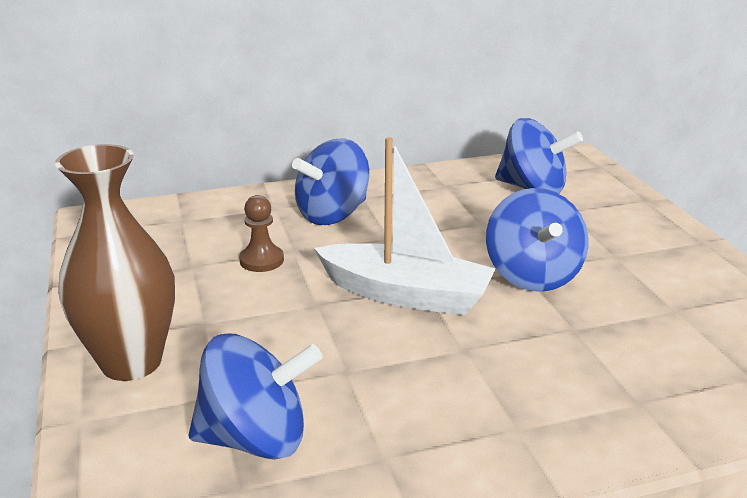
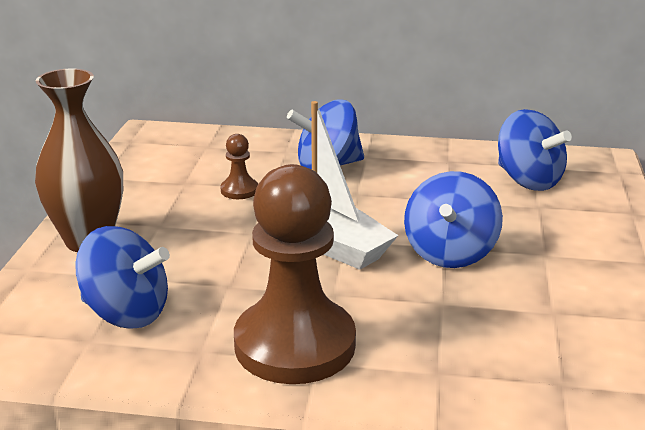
camera: 25 degrees right, 0 degrees up
(476, 417) = (295, 344): none -> brown pawn

